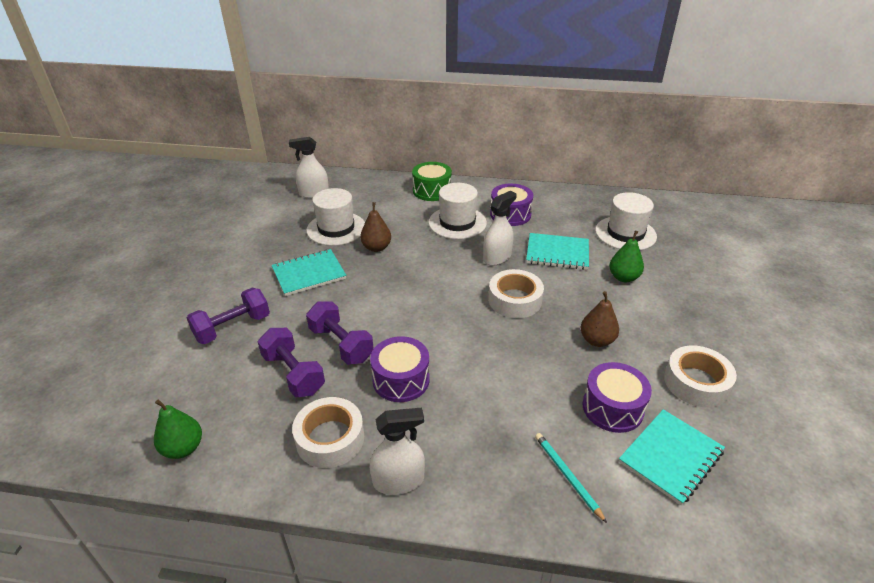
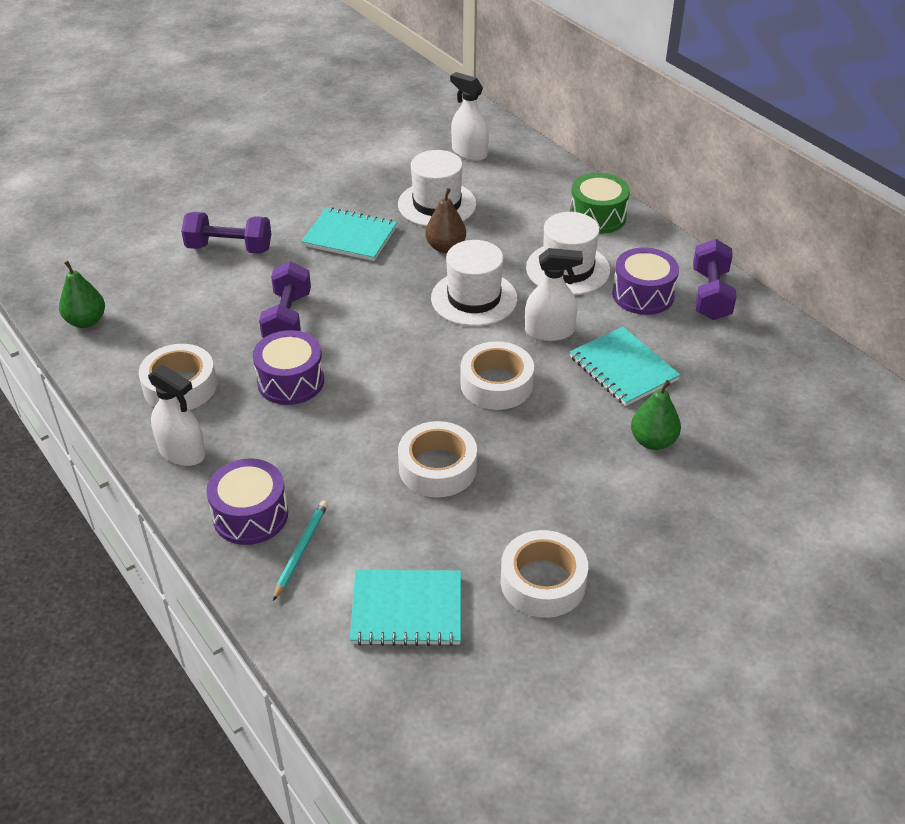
camera: 45 degrees right, 5 degrees up
(293, 374) = (221, 318): purple dumbbell -> purple dumbbell (711, 295)
(557, 365) = (437, 468): none -> white tape
(597, 340) = (512, 475): brown pear -> none
(612, 408) = (425, 537): purple drum -> purple drum (250, 515)
(625, 233) = (747, 399): white hat -> white hat (474, 298)

